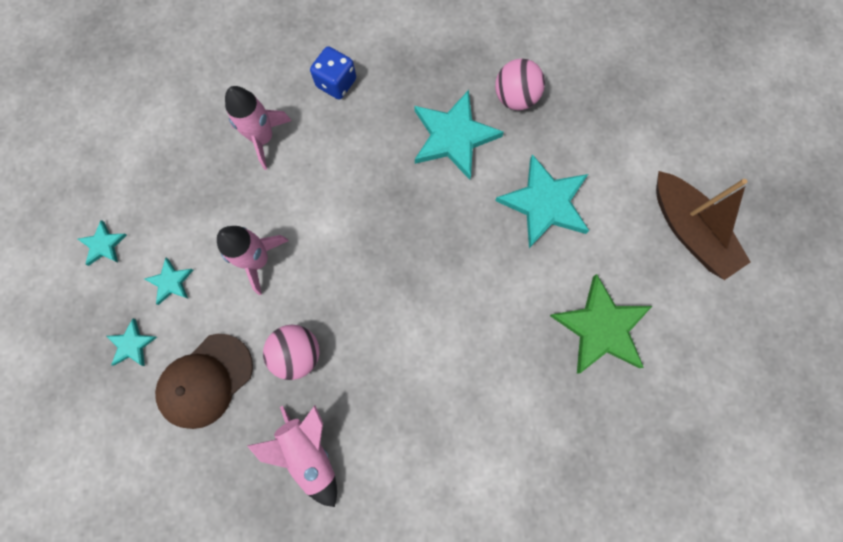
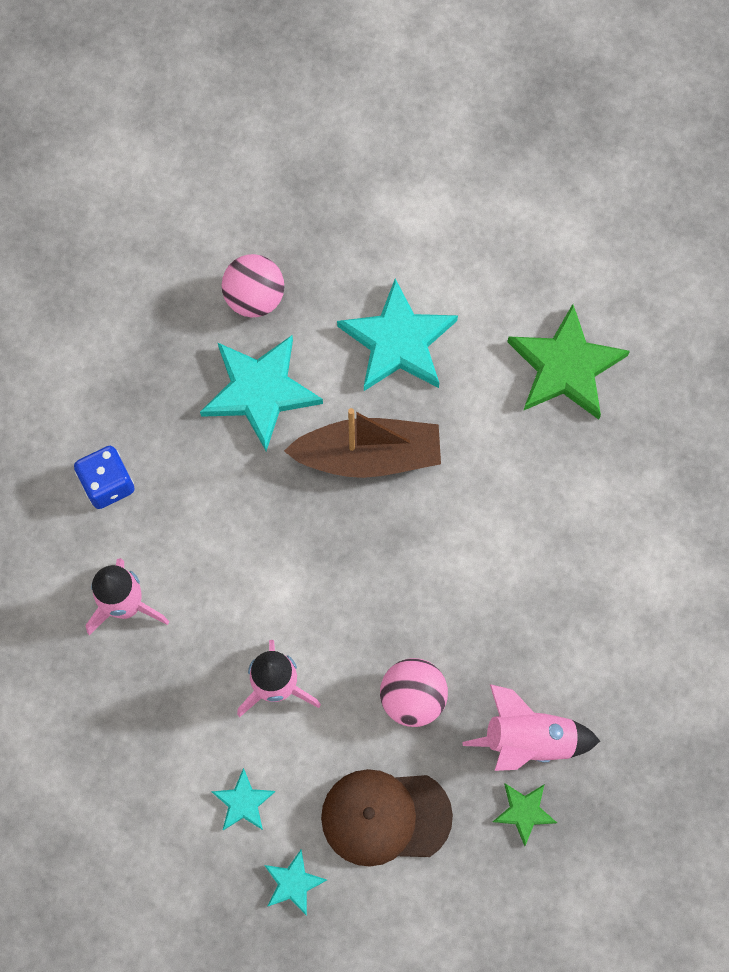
camera: 60 degrees left, 5 degrees down
(103, 244) = (147, 862): turquoise star -> none
(205, 381) = (385, 817): brown cap -> brown cap turned 105 degrees clockwise
(256, 477) = (524, 811): none -> green star
(689, 231) = (515, 218): brown boat -> brown boat (369, 456)

